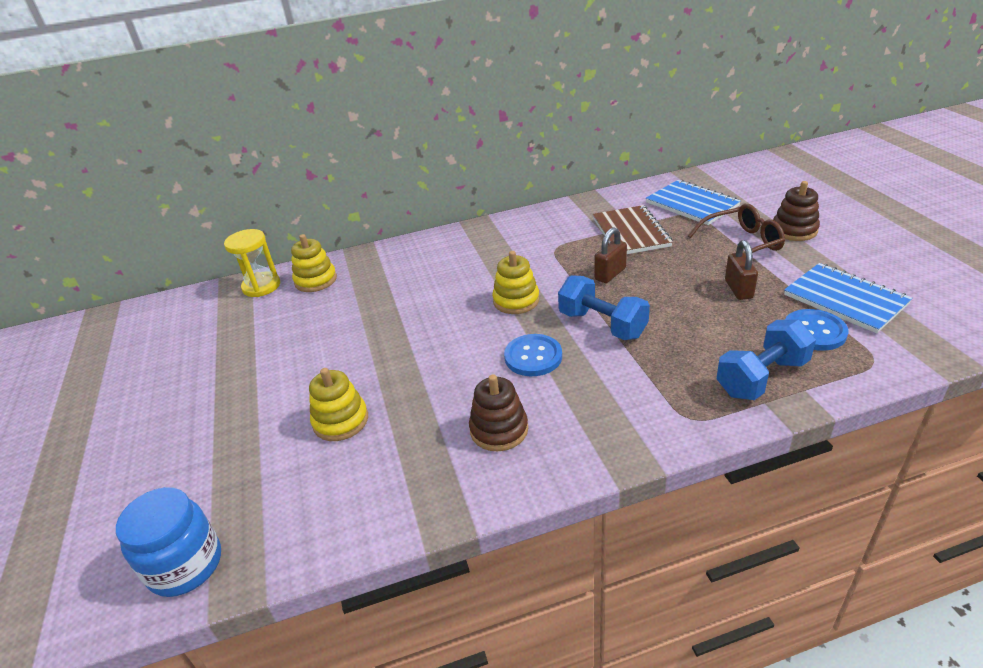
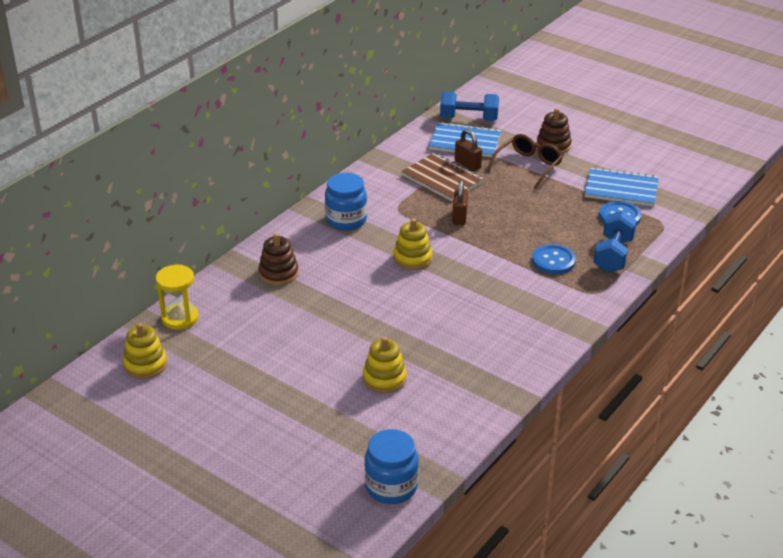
camera: 40 degrees left, 0 degrees up
(316, 280) = (225, 297): yellow stacking toy -> yellow stacking toy (145, 364)
(495, 245) = (346, 220): none -> blue jar
(499, 430) = (493, 342): brown stacking toy -> brown stacking toy (278, 273)
(533, 357) = (467, 292): blue button -> blue button (553, 261)
(602, 324) = (490, 255): blue dumbbell -> blue dumbbell (469, 119)
(738, 289) = (554, 202): brown padlock -> brown padlock (467, 164)

